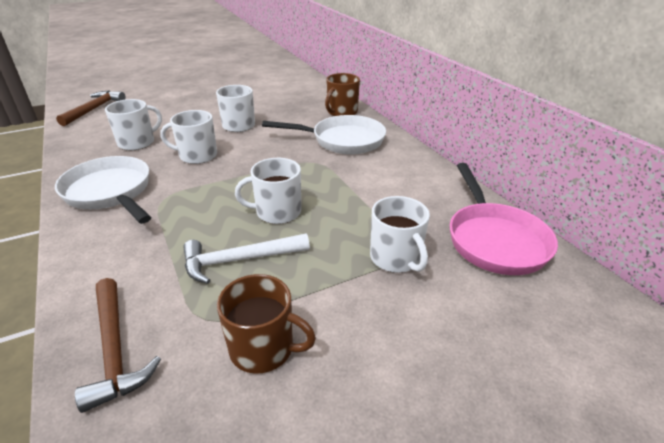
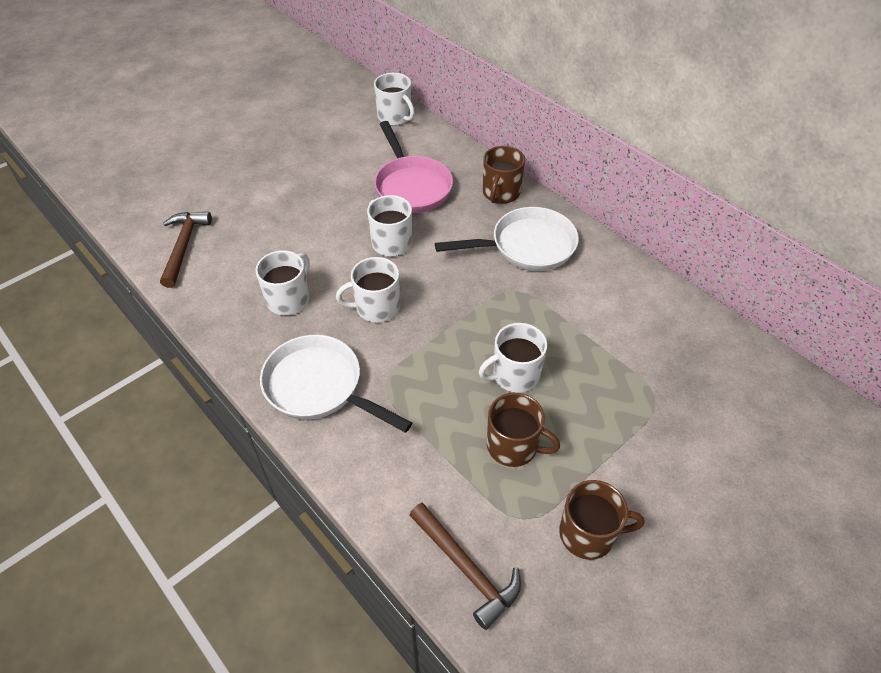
camera: 15 degrees left, 15 degrees up
(239, 260) = (513, 446): white hammer -> brown mug
(396, 258) = (654, 408): white mug -> white mug (395, 117)
(494, 240) = (732, 364): pink pan -> pink pan (411, 186)

